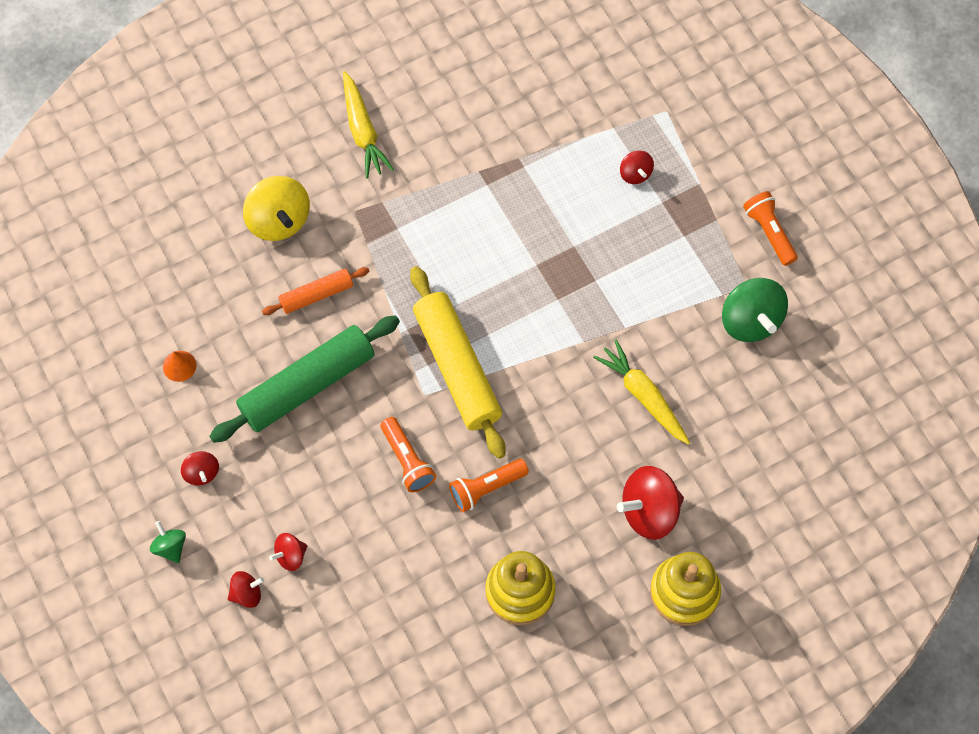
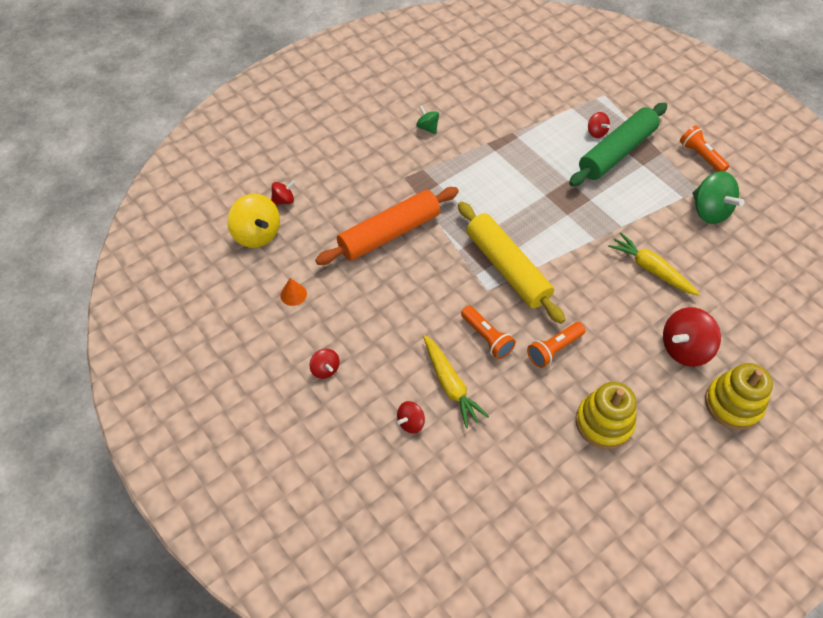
camera: 10 degrees left, 10 degrees down
(170, 547) = (309, 430): green spinning top -> green spinning top (427, 127)
(247, 594) = (381, 458): red spinning top -> red spinning top (284, 200)
(279, 221) = (350, 189): yellow spinning top -> yellow spinning top (257, 234)
(307, 385) = (396, 295): green rolling pin -> green rolling pin (616, 152)
(316, 295) = (389, 233): orange rolling pin -> orange rolling pin, size x1.89
(363, 131) = (399, 129): yellow carrot -> yellow carrot (450, 385)

